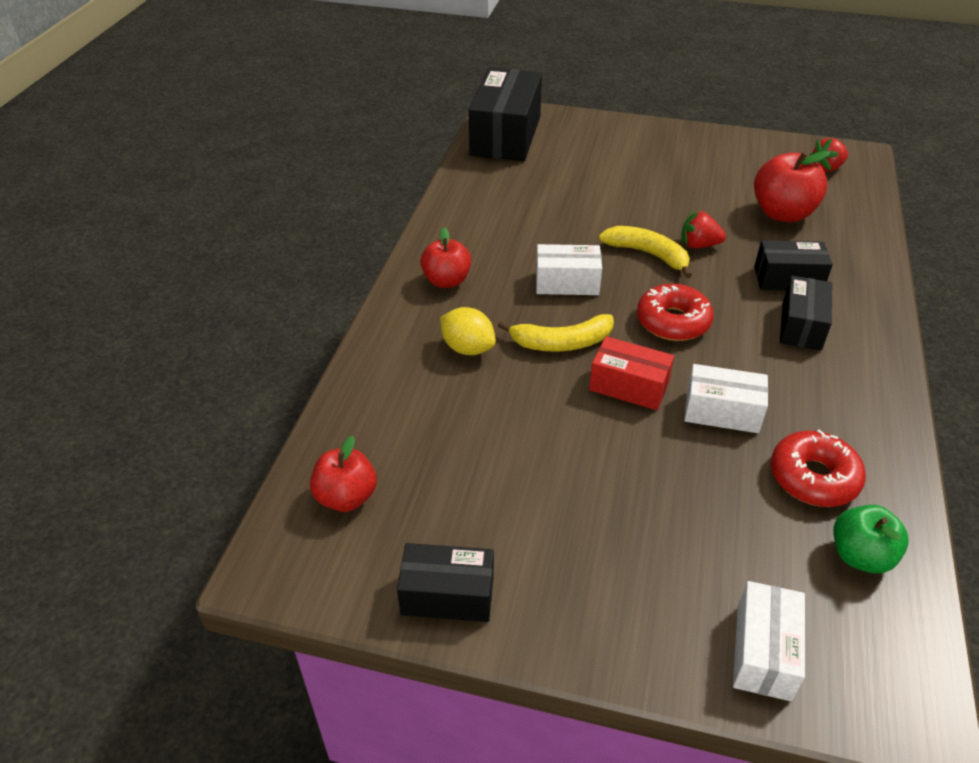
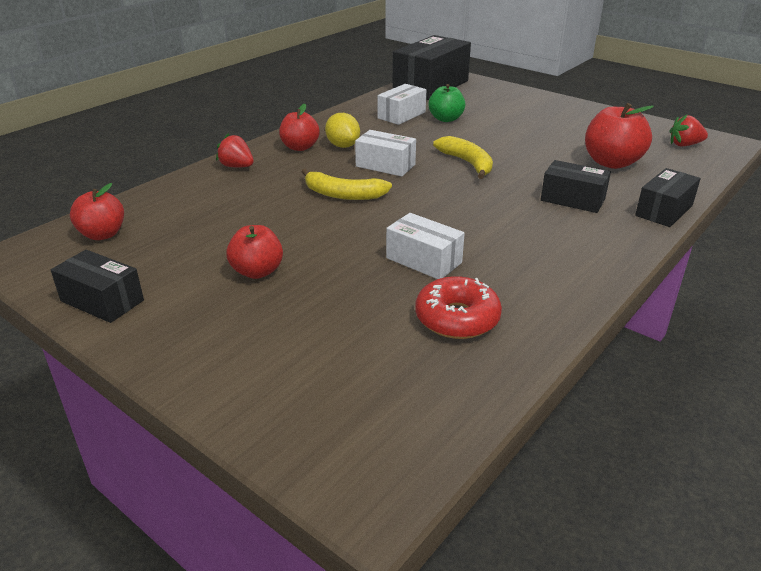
camera: 25 degrees right, 10 degrees down
(467, 348) = (273, 182): yellow lemon -> yellow lemon (343, 146)
(574, 488) = (257, 271): none -> red apple
(629, 386) = (366, 228): red box -> none
(673, 321) = (444, 202): red donut -> none
(698, 245) = (516, 166): red strawberry -> red strawberry (237, 166)
(763, 652) = (287, 408): white box -> white box (401, 115)
(801, 326) = (553, 228): black box -> black box (664, 211)
(860, 556) = (442, 377): green apple -> green apple (446, 119)

